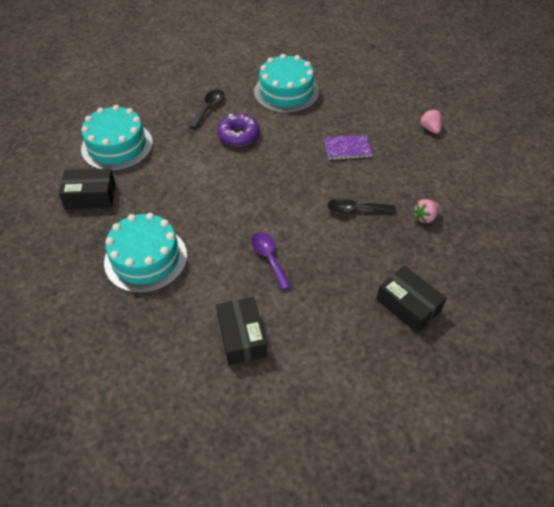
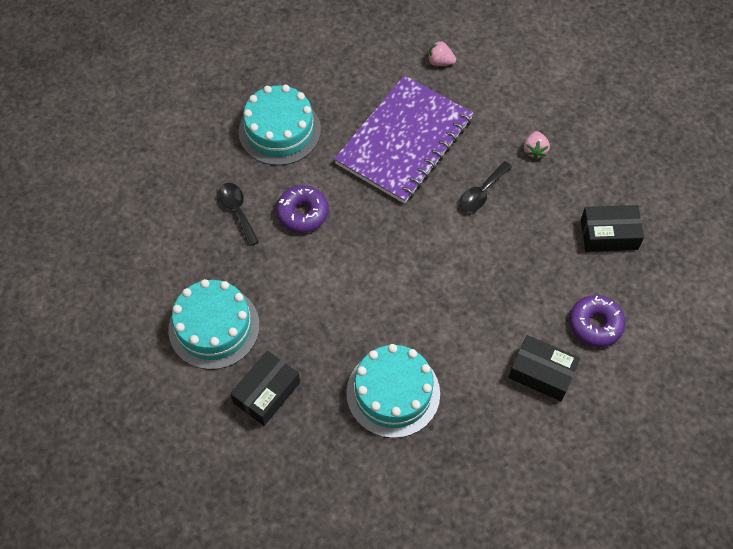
camera: 50 degrees left, 10 degrees up
(269, 258) = (477, 295): purple spoon -> none
(319, 346) = (595, 324): none -> purple donut
(347, 148) = (404, 141): purple notebook -> purple notebook, size x2.46

